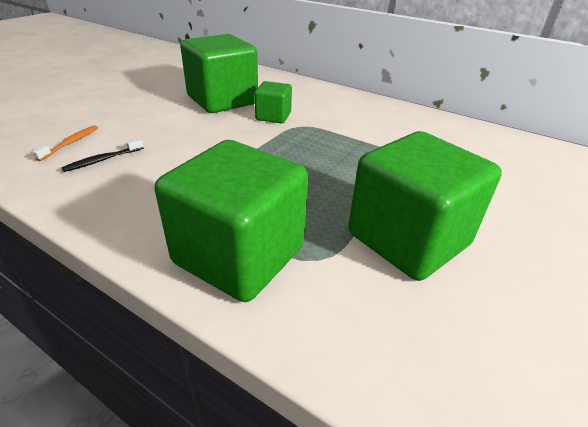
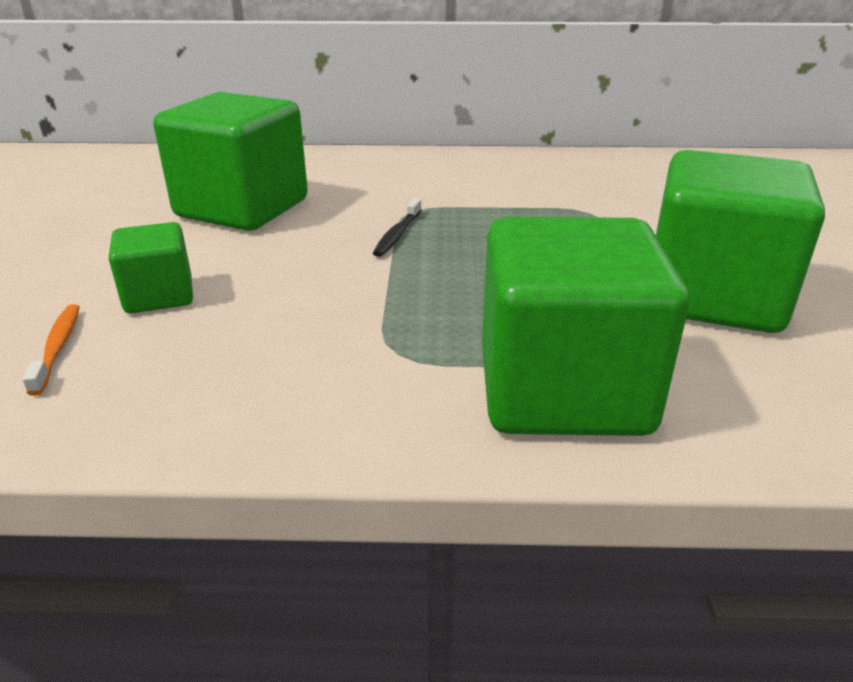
camera: 30 degrees left, 5 degrees down
(103, 160) = (166, 351): black toothbrush -> black toothbrush (398, 234)
(273, 116) = (355, 209): green cube -> green cube (159, 296)

